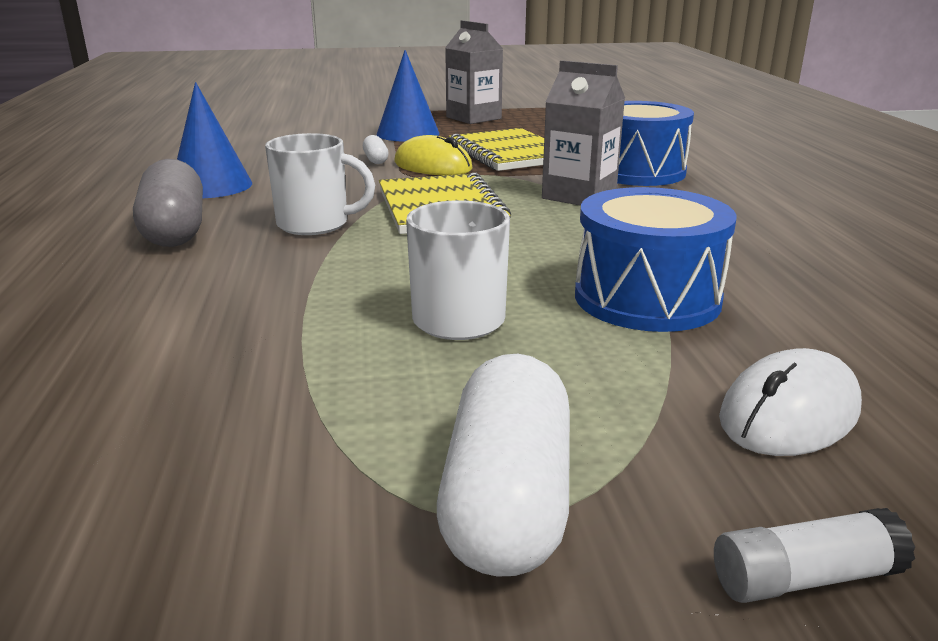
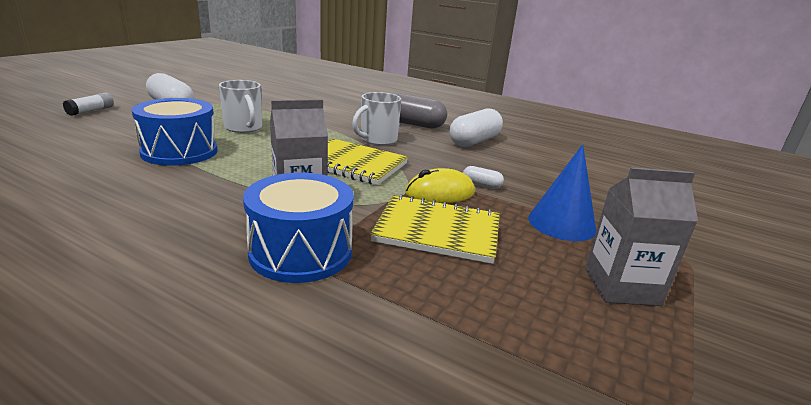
camera: 125 degrees right, 0 degrees up
(211, 186) = (474, 141): blue cone -> white capsule
(789, 414) = (98, 133): white mouse -> none

